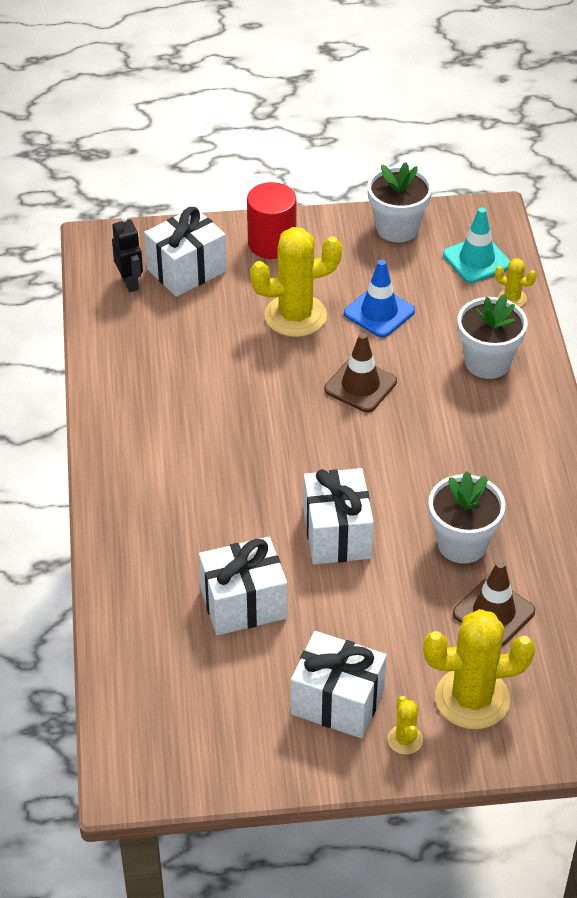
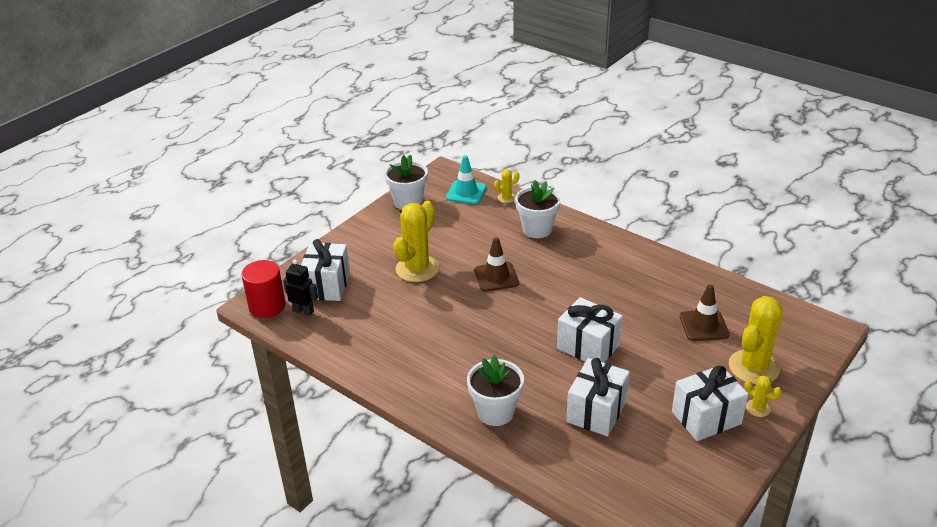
camera: 45 degrees left, 10 degrees down
(272, 243) = (354, 246): red cylinder -> red cylinder (267, 306)
(379, 312) = (455, 241): blue traffic cone -> none
(462, 544) = (646, 308): white flower pot -> white flower pot (495, 412)

